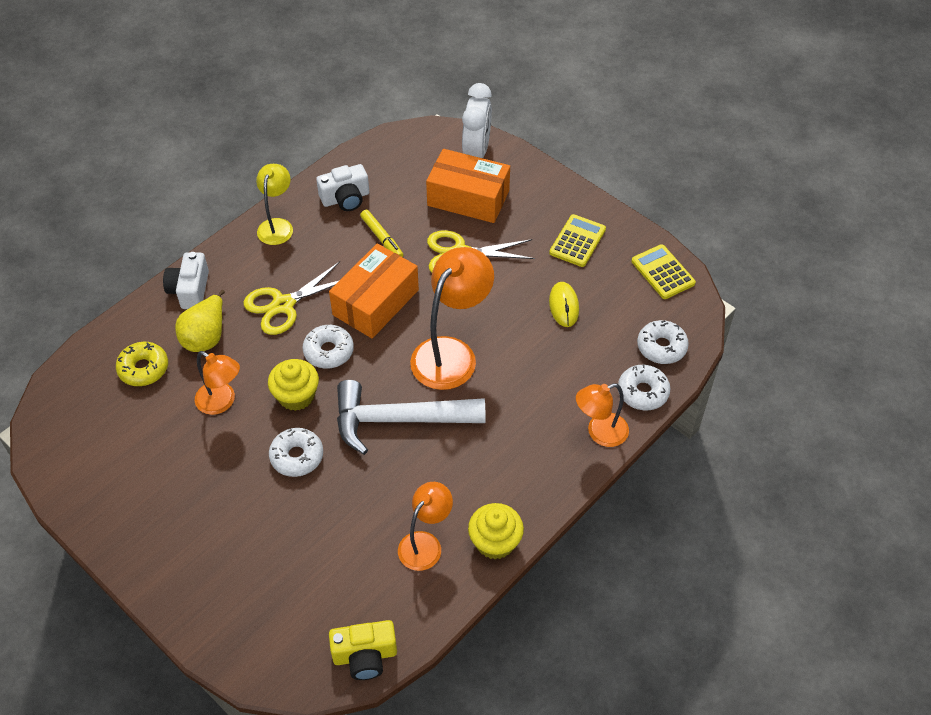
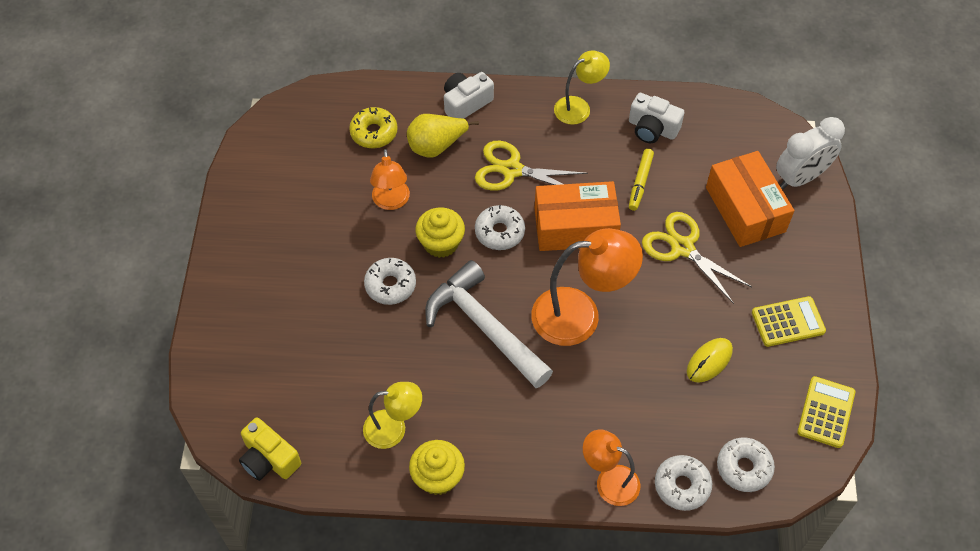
camera: 50 degrees right, 5 degrees up
(425, 543) = (394, 428): orange lamp -> yellow lamp

